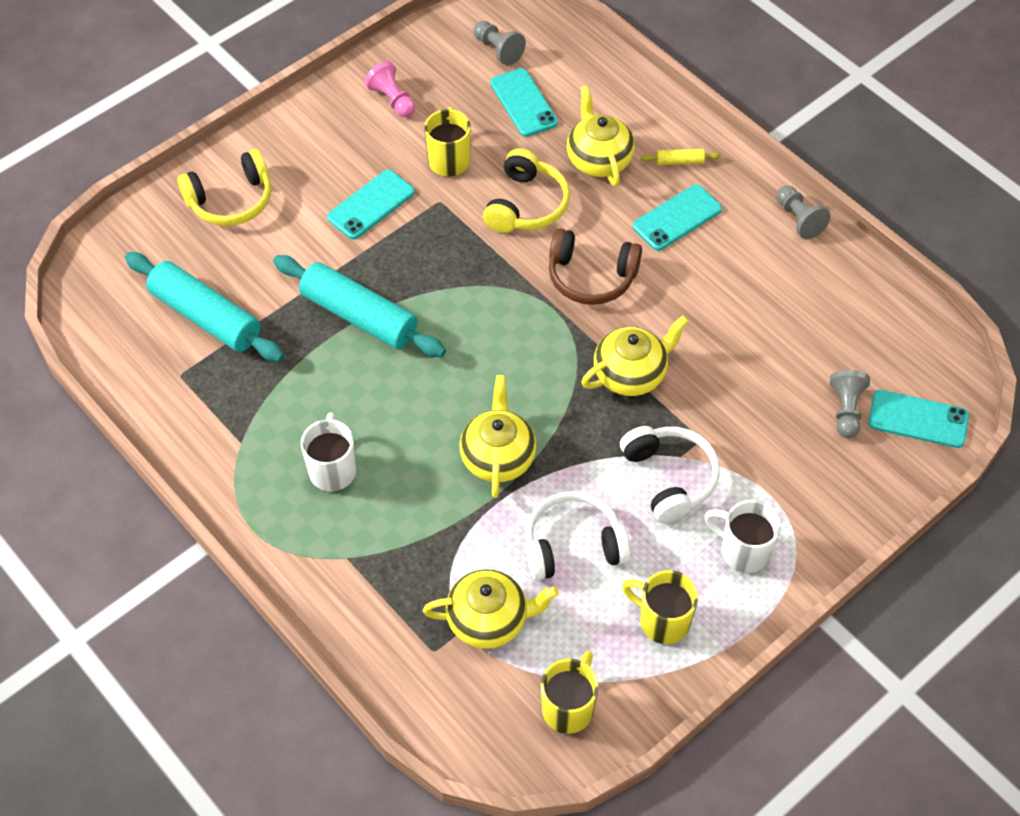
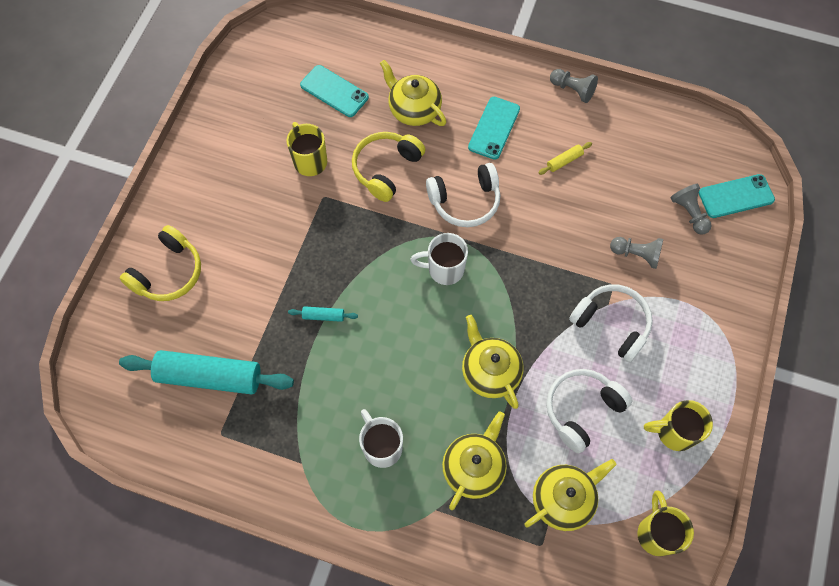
camera: 30 degrees left, 10 degrees up
(359, 316) = (323, 316): turquoise rolling pin -> turquoise rolling pin, size x0.41
(371, 205) = (276, 224): turquoise phone -> none
(392, 99) = (238, 133): pink pawn -> none
(498, 50) = (290, 59): grey pawn -> grey pawn (636, 255)
(526, 205) = (386, 169): yellow headphones -> yellow headphones turned 135 degrees counterclockwise
(591, 277) = (465, 201): brown headphones -> white headphones
(631, 374) = (538, 260): yellow teapot -> yellow teapot (474, 467)
(679, 161) = (469, 85): yellow rolling pin -> yellow rolling pin (564, 161)
(743, 551) = (691, 351): white mug -> white mug (444, 269)

